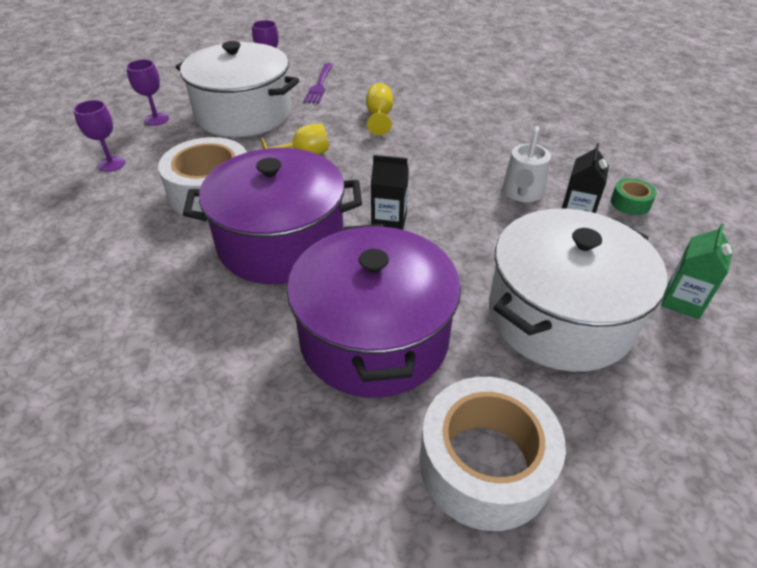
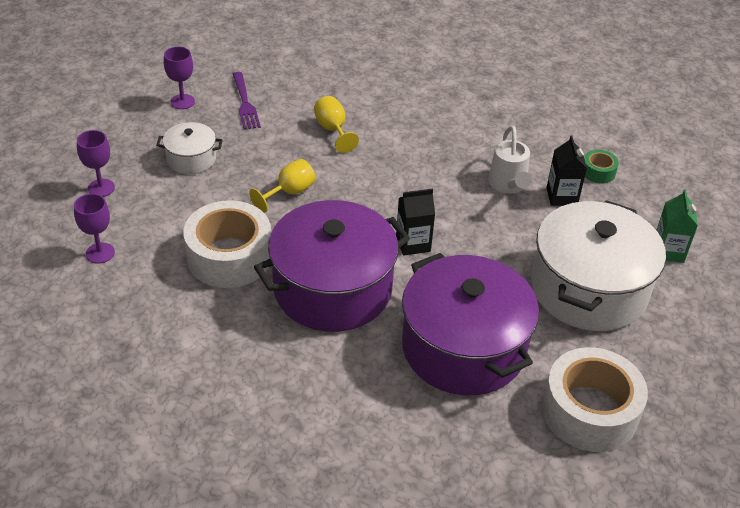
camera: 25 degrees left, 0 degrees up
(243, 114) = (191, 159): white pot -> white pot, size x0.47

